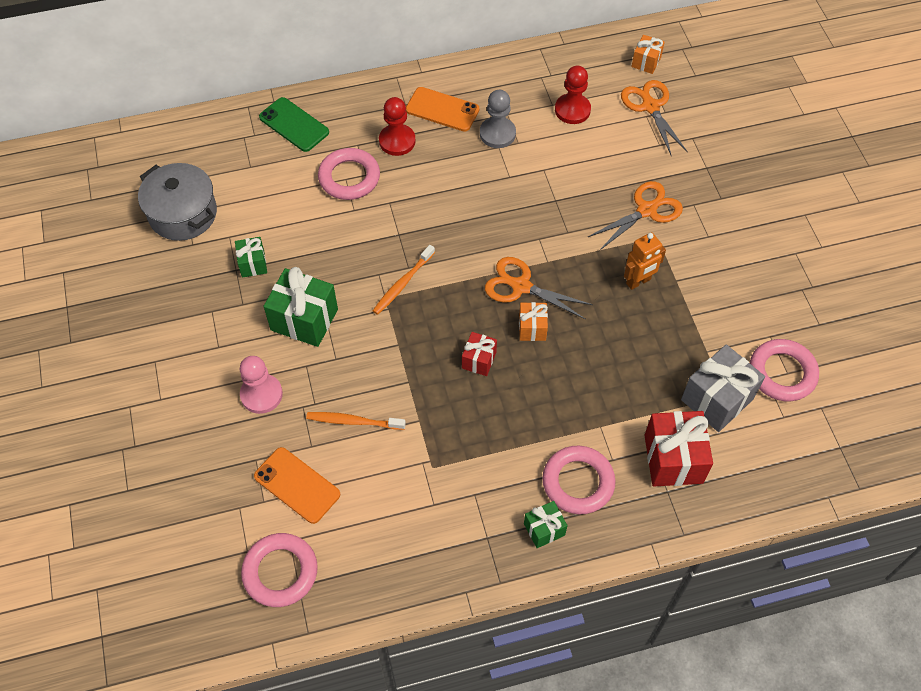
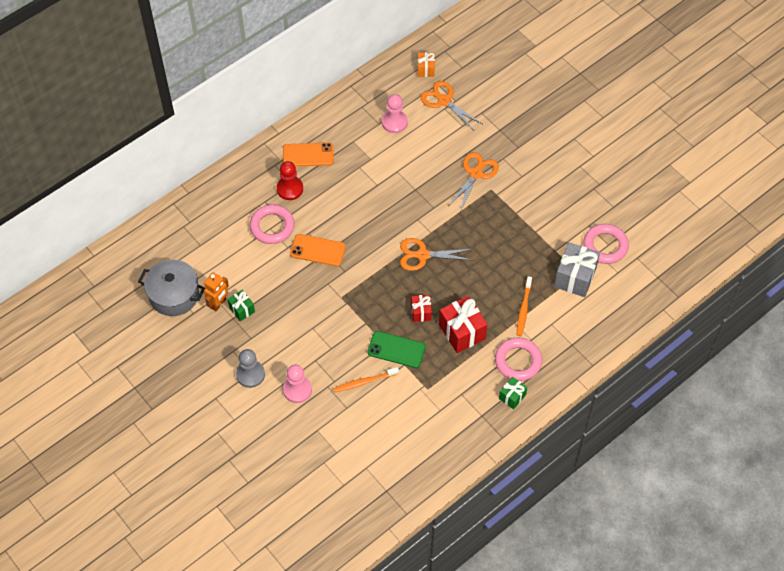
camera: 25 degrees left, 0 degrees up
(280, 572) = (371, 488): pink ring -> none
(294, 125) = (213, 204): green phone -> green phone (396, 349)
(297, 485) = (351, 434): orange phone -> orange phone (317, 250)
(304, 319) = (297, 332): green gift -> none
(402, 284) = (347, 283): orange toothbrush -> orange toothbrush (523, 309)
(497, 134) = (354, 158): grey pawn -> grey pawn (250, 374)
(532, 328) = (443, 279): orange gift -> none
(572, 110) = (394, 122): red pawn -> pink pawn
(638, 281) = (493, 223): orange robot -> orange robot (218, 304)
(673, 459) = (566, 324): red gift -> red gift (462, 332)

